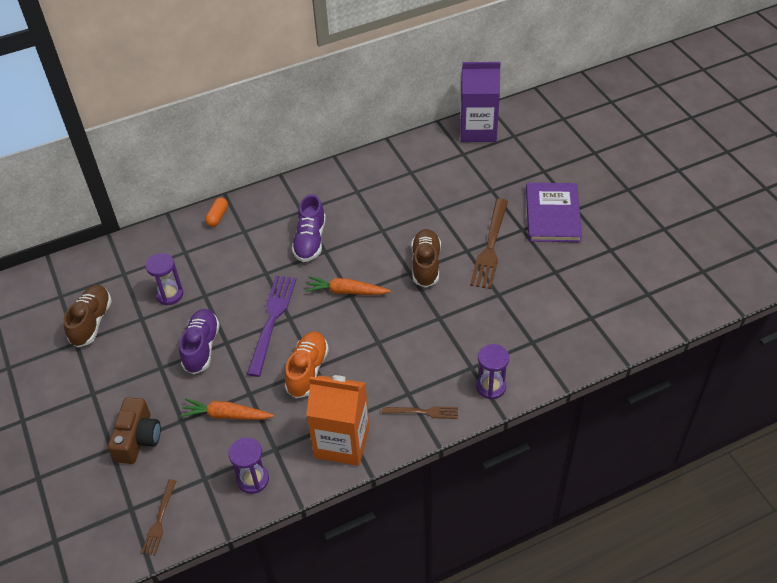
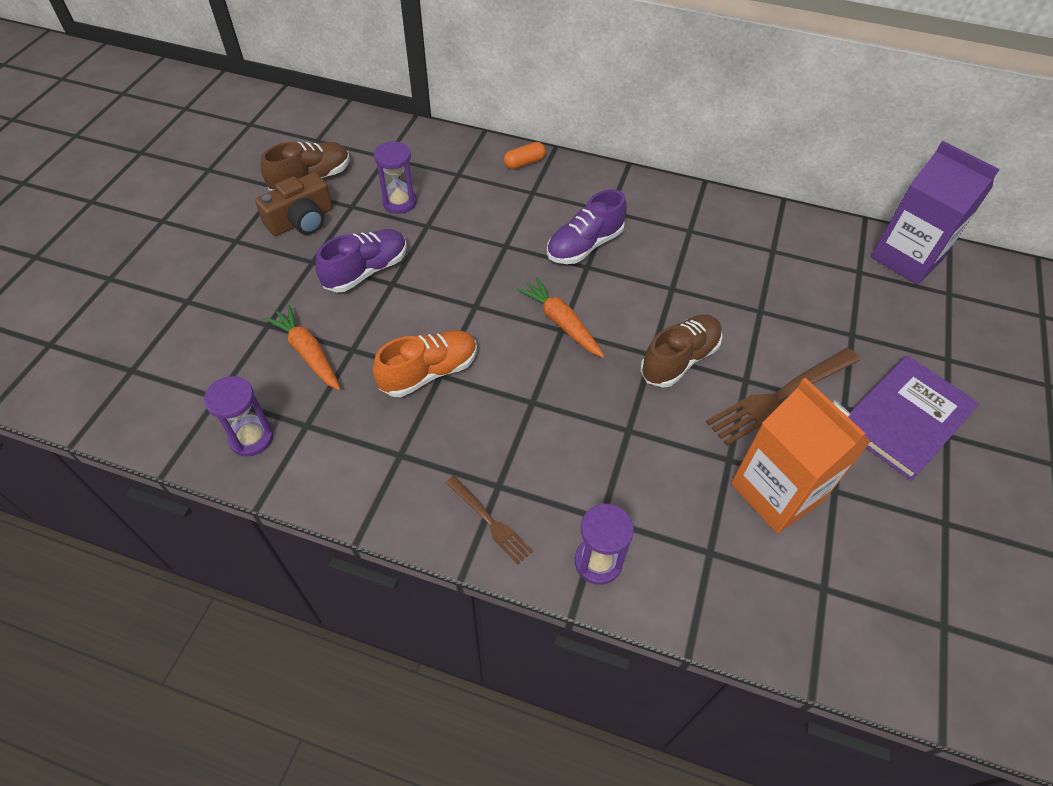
camera: 40 degrees right, 5 degrees up
(138, 438) = (216, 310): brown camera -> brown camera (301, 220)
(159, 520) = (136, 402): brown fork -> none
(272, 320) = (457, 295): purple fork -> none
(342, 442) = (372, 477): orange carton -> orange carton (777, 492)

